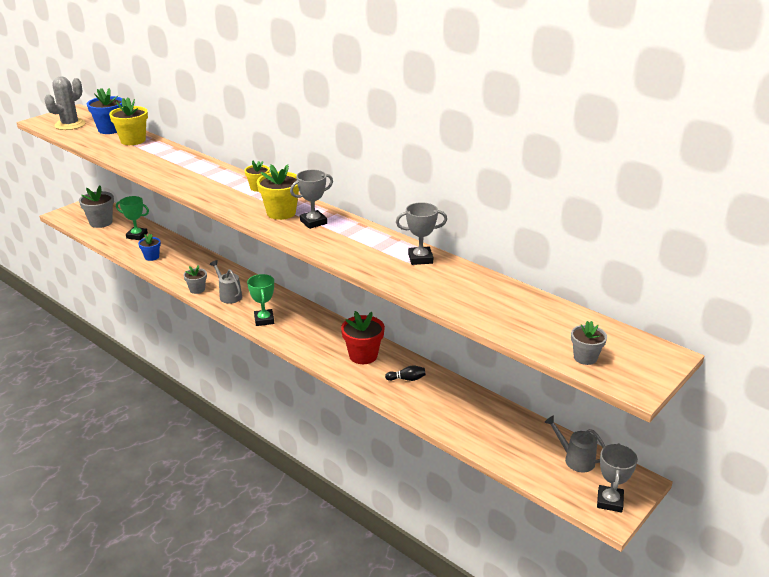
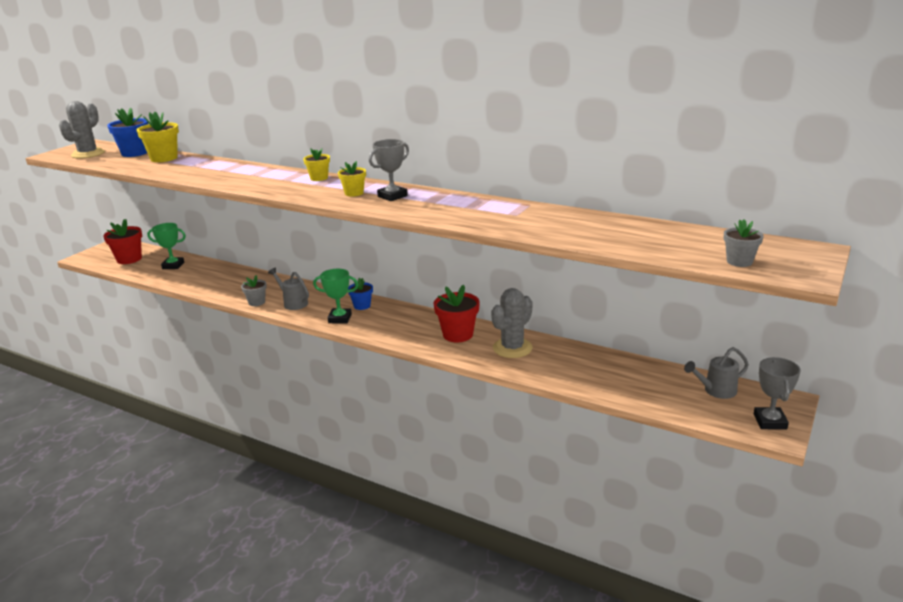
camera: 10 degrees left, 5 degrees down
(101, 222) = (129, 259): grey flower pot -> red flower pot
(151, 257) = (196, 281): blue flower pot -> blue flower pot (362, 306)
(264, 320) = (340, 318): green trophy -> green trophy turned 60 degrees counterclockwise
(281, 213) = (354, 193): yellow flower pot -> yellow flower pot, size x0.60
(407, 379) = (512, 348): black bowling pin -> grey cactus
(420, 259) = (520, 210): grey trophy -> none
(575, 459) = (715, 391): grey watering can -> grey watering can turned 45 degrees counterclockwise

